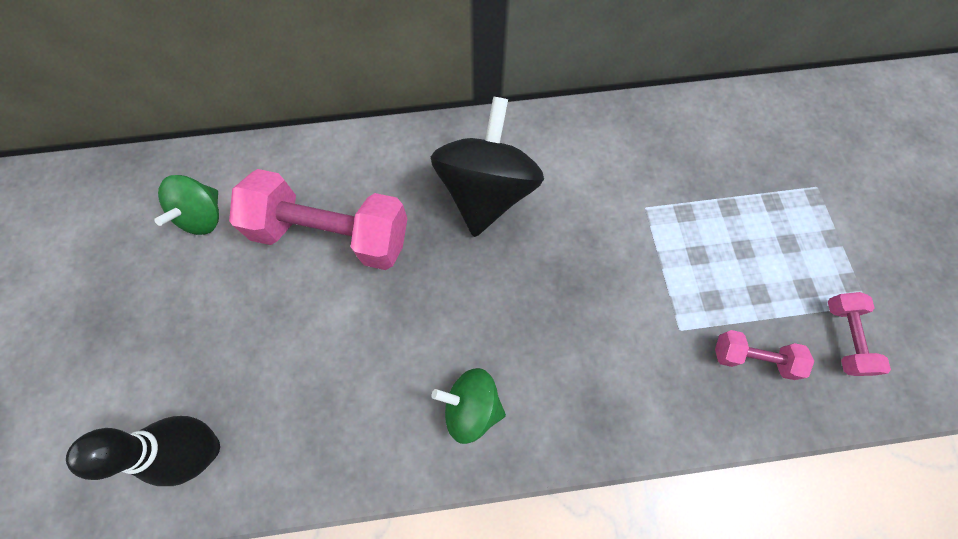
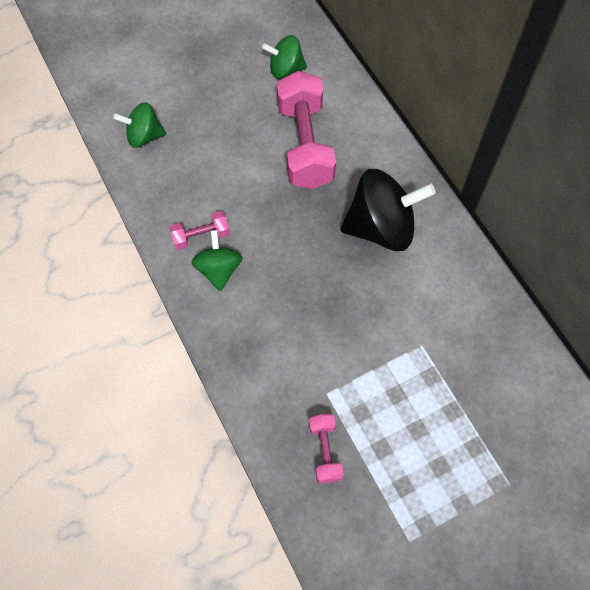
camera: 70 degrees right, 5 degrees down
(205, 449) = (144, 137): black bowling pin -> green spinning top
(844, 337) = (371, 523): pink dumbbell -> pink dumbbell (201, 236)

